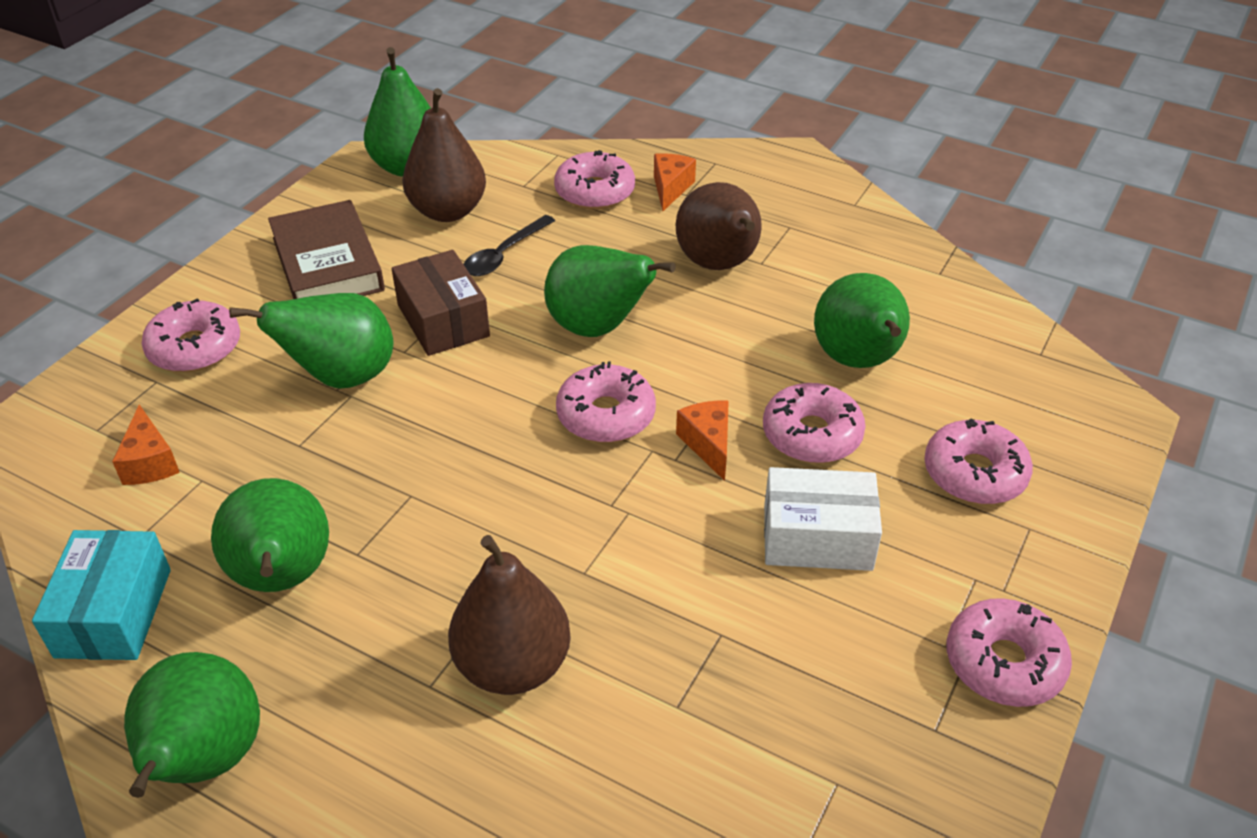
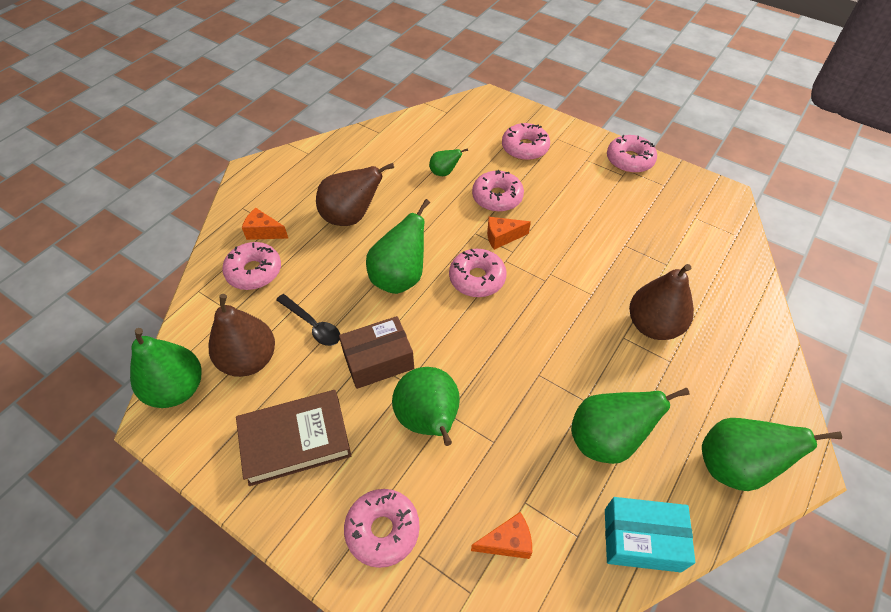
camera: 85 degrees left, 10 degrees up
(817, 537) = (565, 205): white box -> none
(858, 361) = (444, 173): green pear -> green pear, size x0.51

